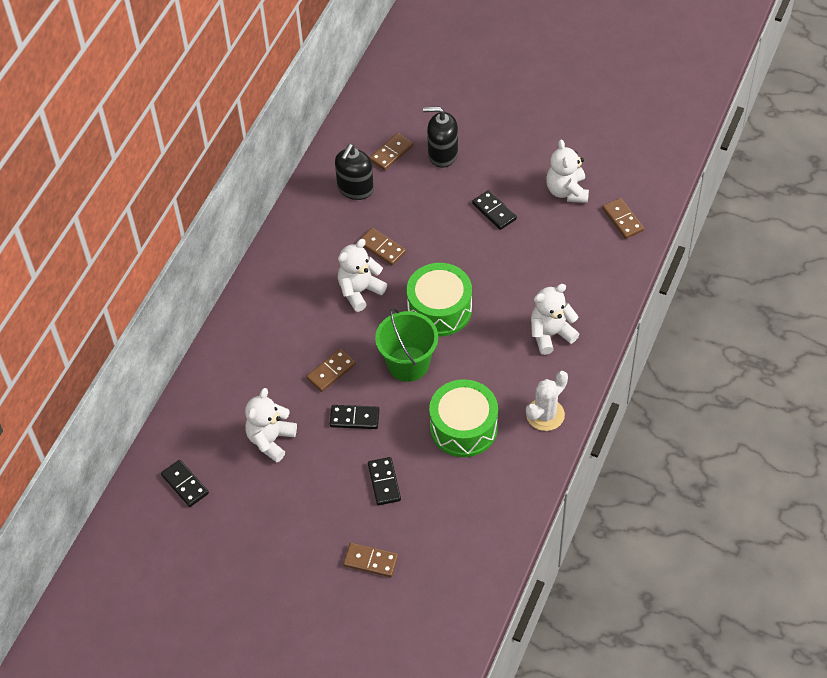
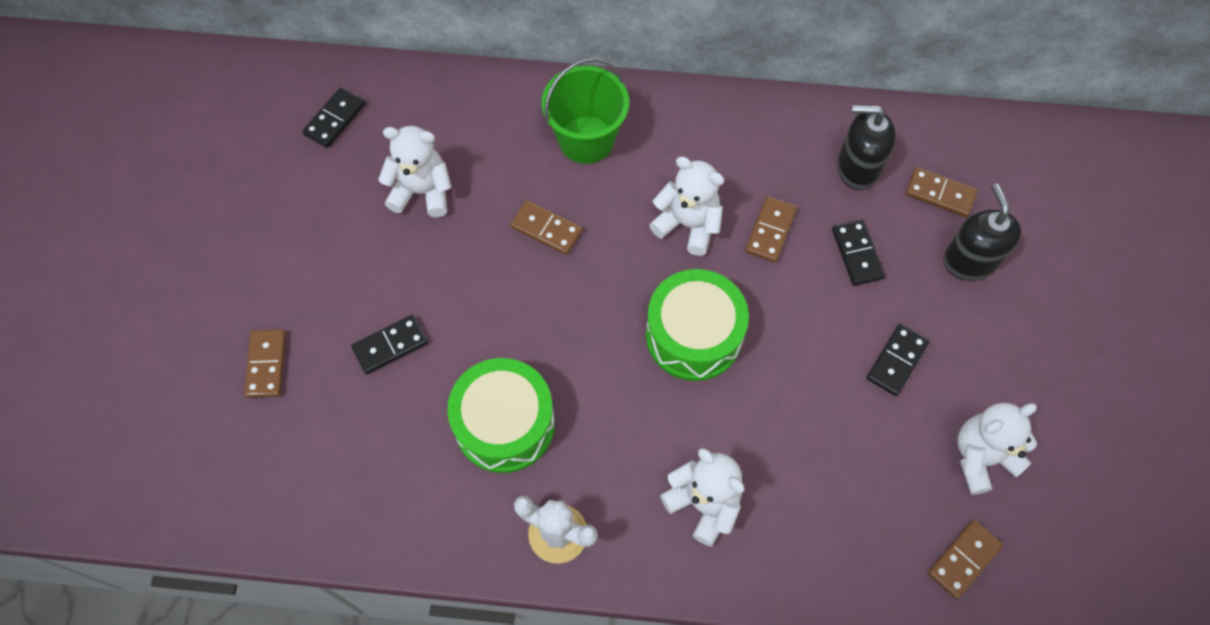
camera: 70 degrees right, 10 degrees up
(354, 418) = (481, 279): black domino -> black domino (857, 254)
(408, 364) = (588, 321): green bucket -> green bucket (586, 140)

